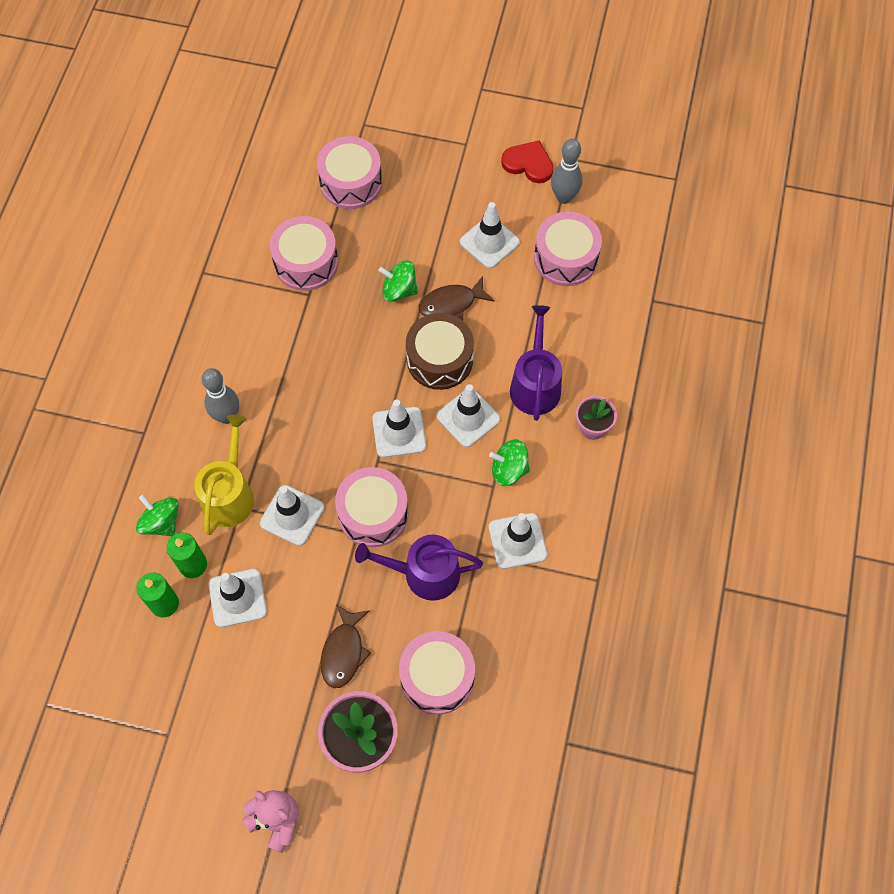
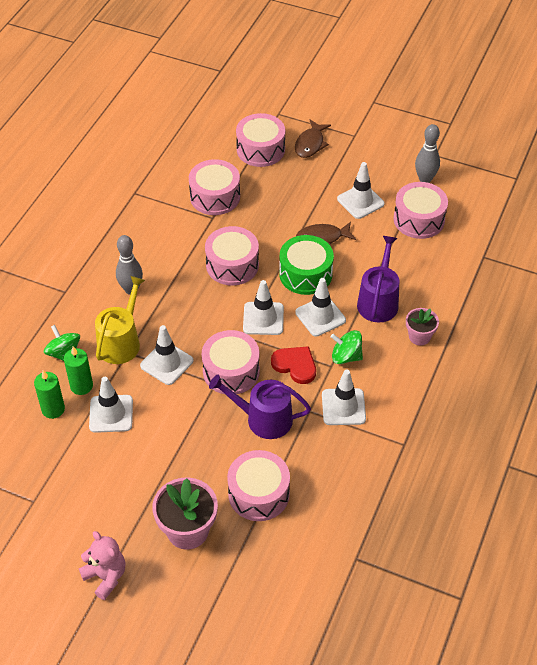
camera: 10 degrees right, 15 degrees down
(344, 652) = (187, 464): brown fish -> brown fish (310, 144)
(346, 360) = (232, 265): none -> pink drum
(399, 290) = (283, 224): green spinning top -> none
(439, 359) = (305, 274): brown drum -> green drum
(528, 164) = (401, 154): red heart -> red heart (295, 365)

